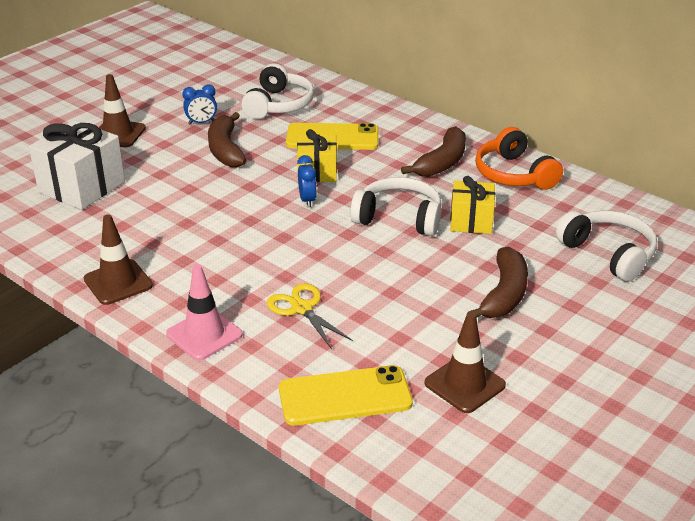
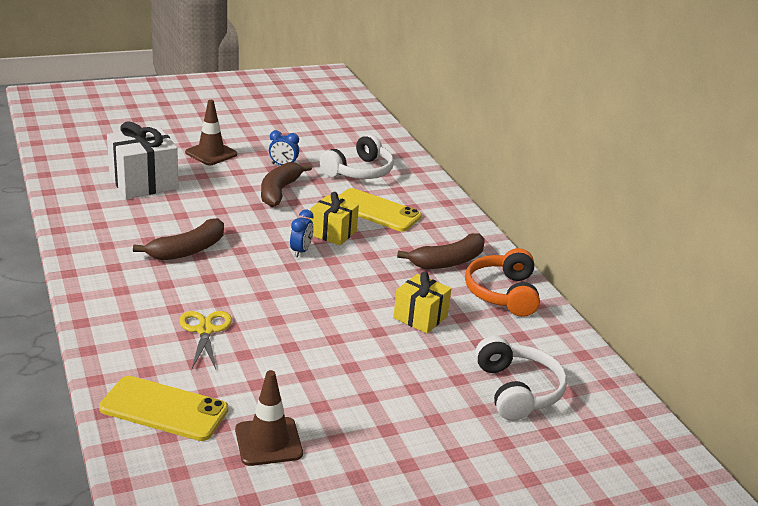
camera: 25 degrees right, 5 degrees down
(118, 282) = (93, 259): brown traffic cone -> none
(204, 334) = (112, 320): pink traffic cone -> none
(398, 218) = (360, 292): white headphones -> none
(504, 294) = (383, 386): brown banana -> brown banana (188, 250)

